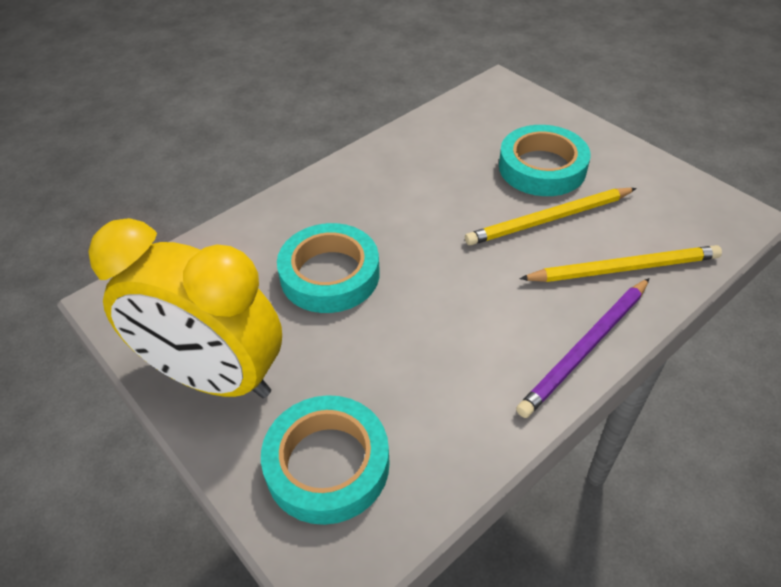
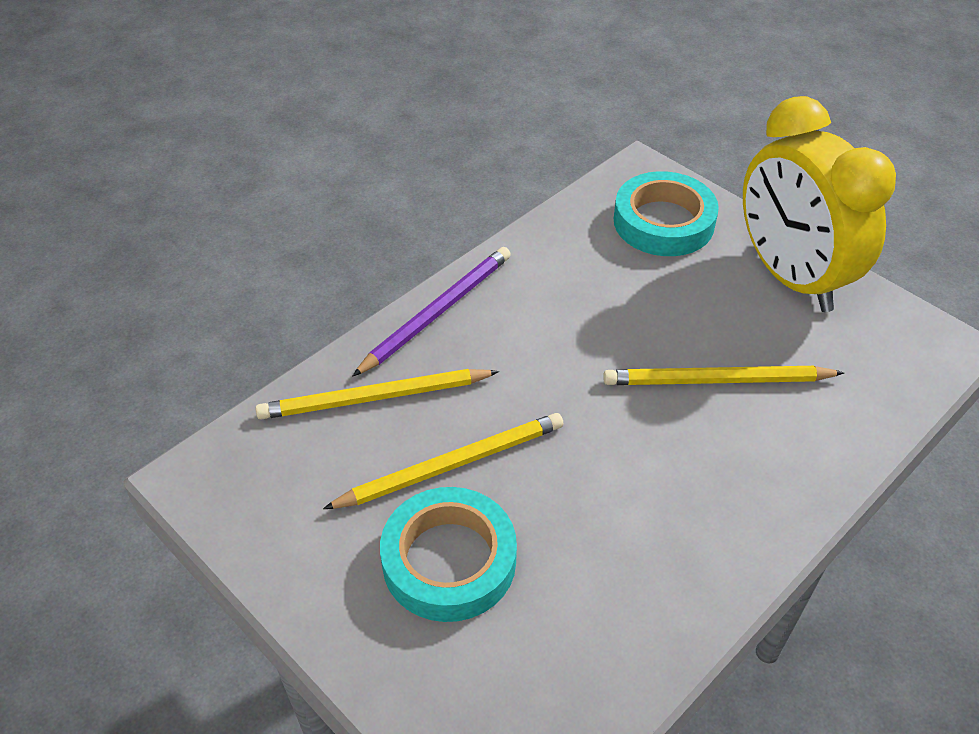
camera: 175 degrees right, 0 degrees up
(214, 378) = (790, 277): yellow clock -> yellow clock turned 135 degrees counterclockwise
(330, 274) = (717, 380): turquoise tape -> yellow pencil

